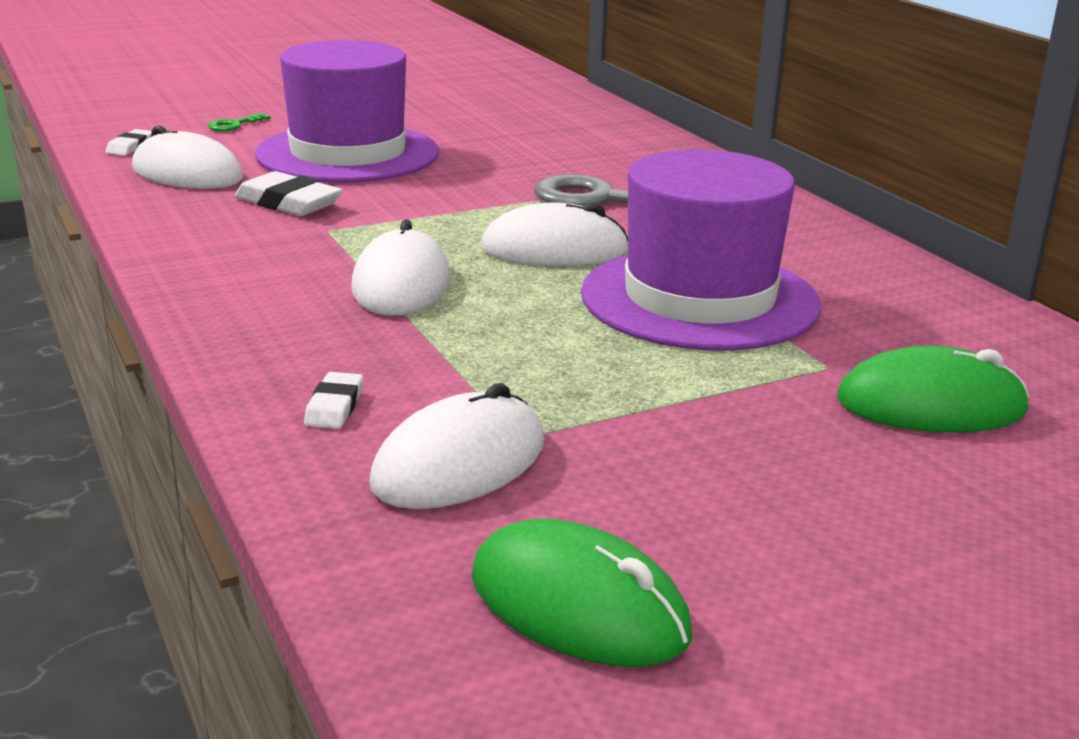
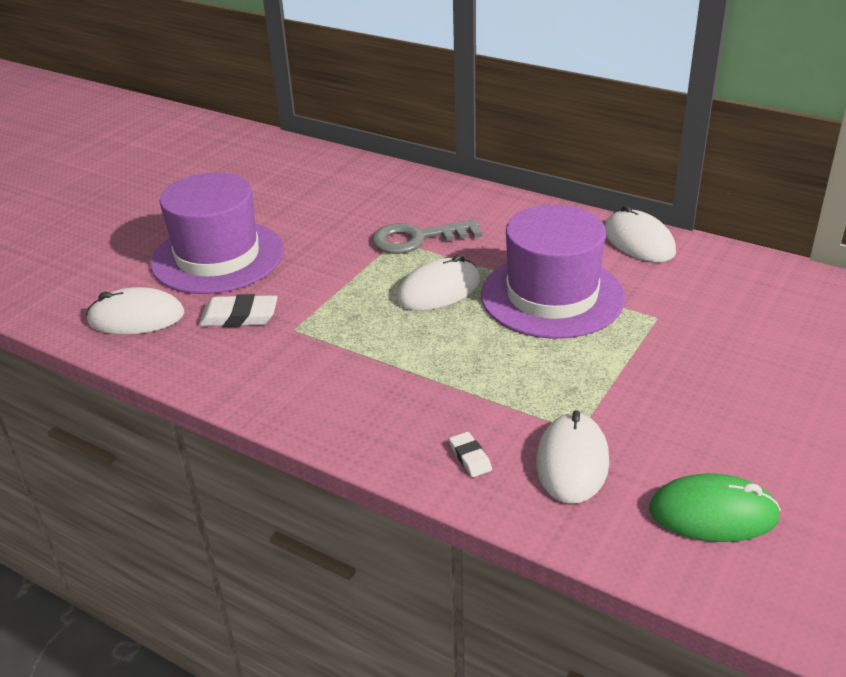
camera: 30 degrees left, 10 degrees up
(131, 147) = (60, 309): white eraser -> none
(234, 125) = (103, 259): green key -> none
(401, 284) = (391, 354): white mouse -> white mouse (639, 241)
(931, 405) = (721, 322): green mouse -> none

